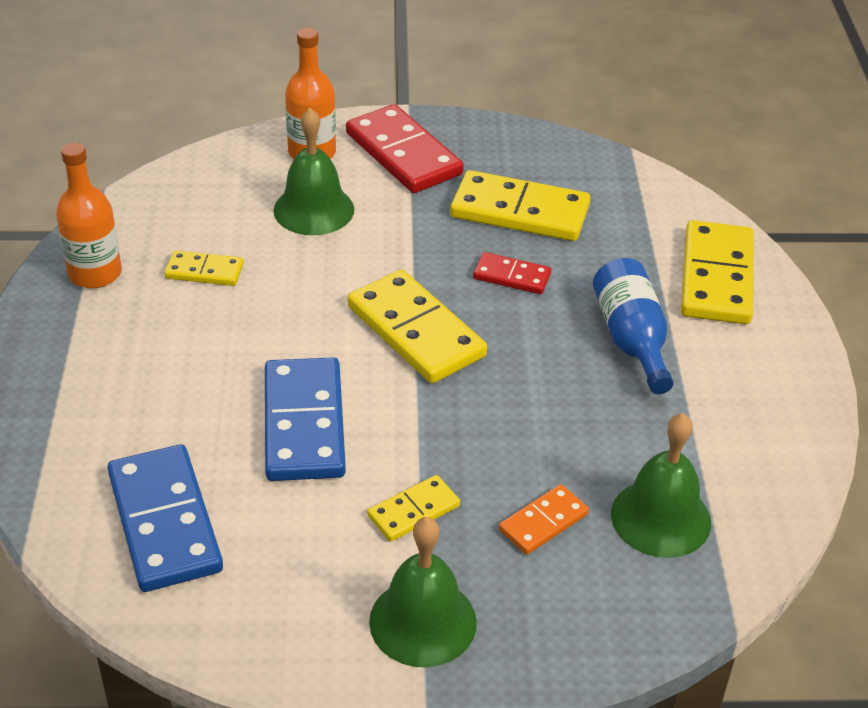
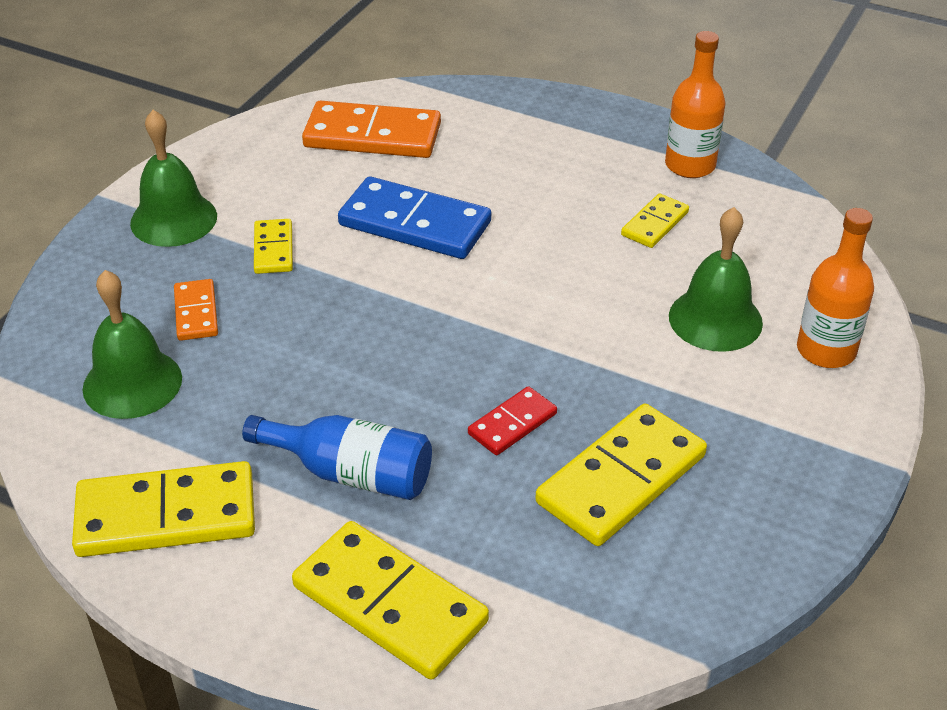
camera: 120 degrees right, 0 degrees up
(165, 522) = (372, 136): blue domino -> orange domino
(403, 154) = (790, 423): red domino -> none
(415, 331) = (478, 324): yellow domino -> yellow domino (166, 515)

